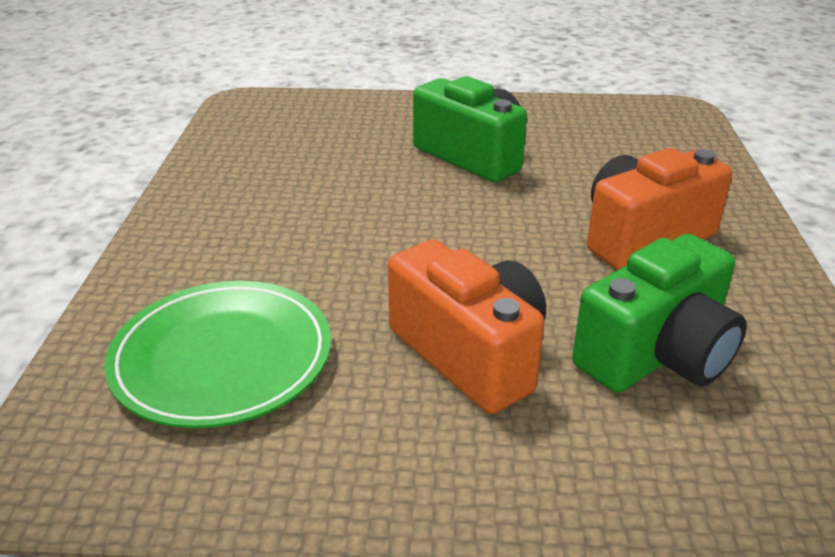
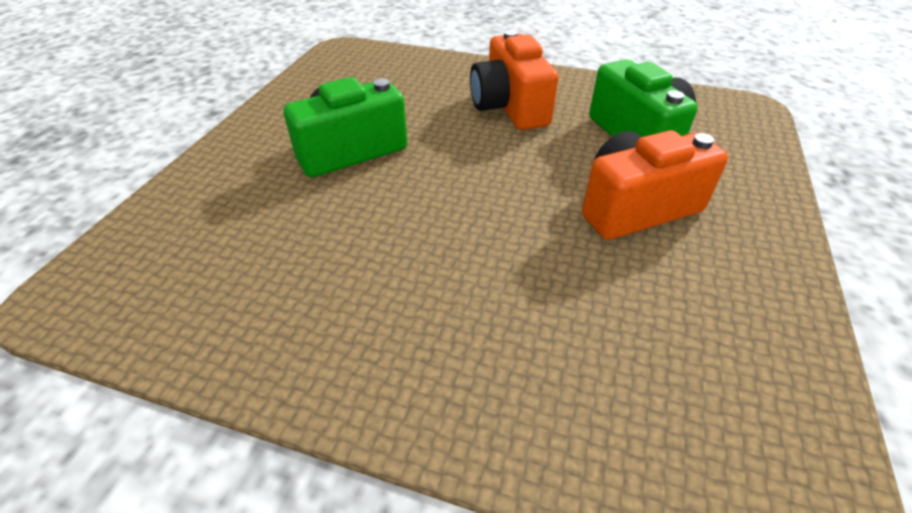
camera: 75 degrees left, 10 degrees up
(222, 358) = (637, 357): green plate -> none

